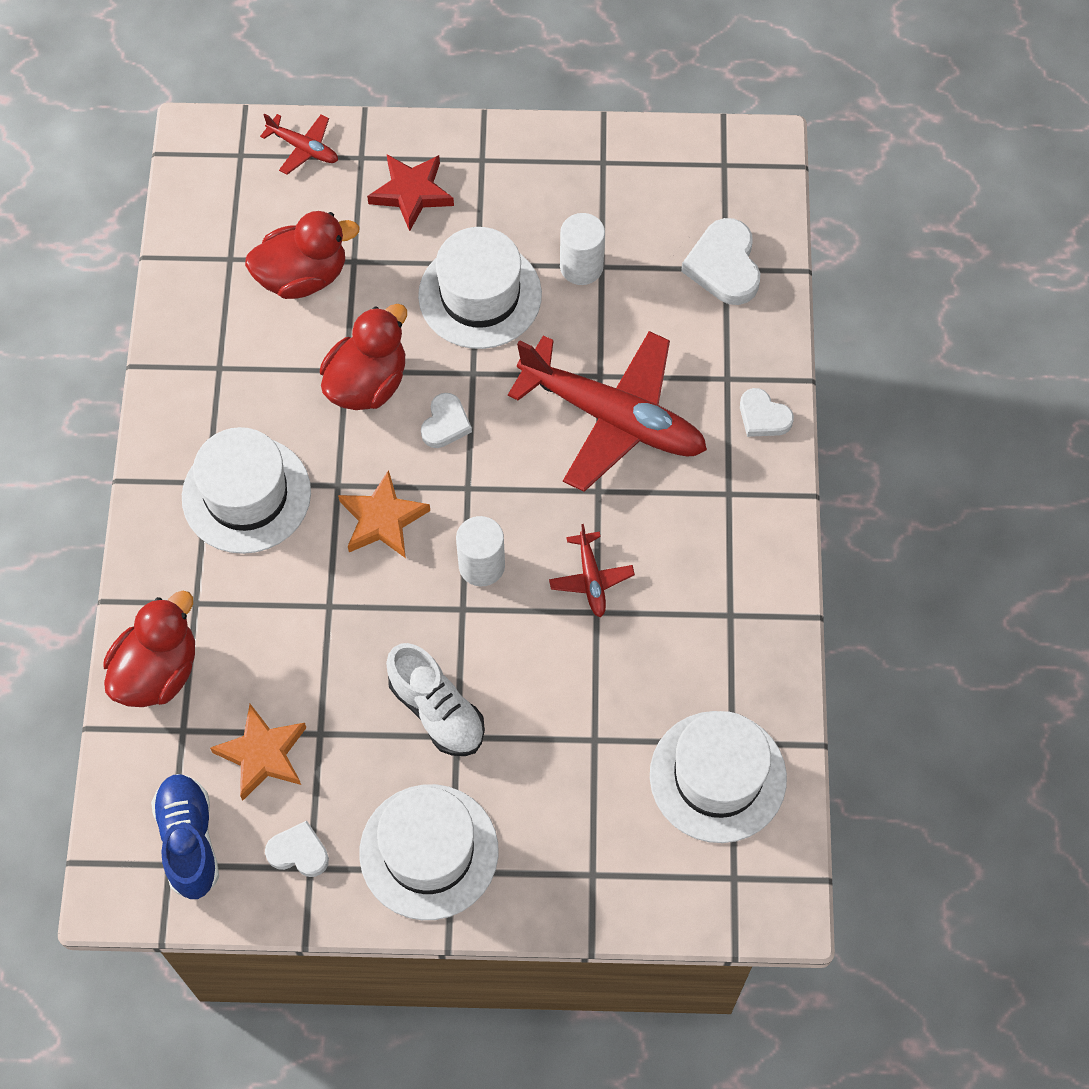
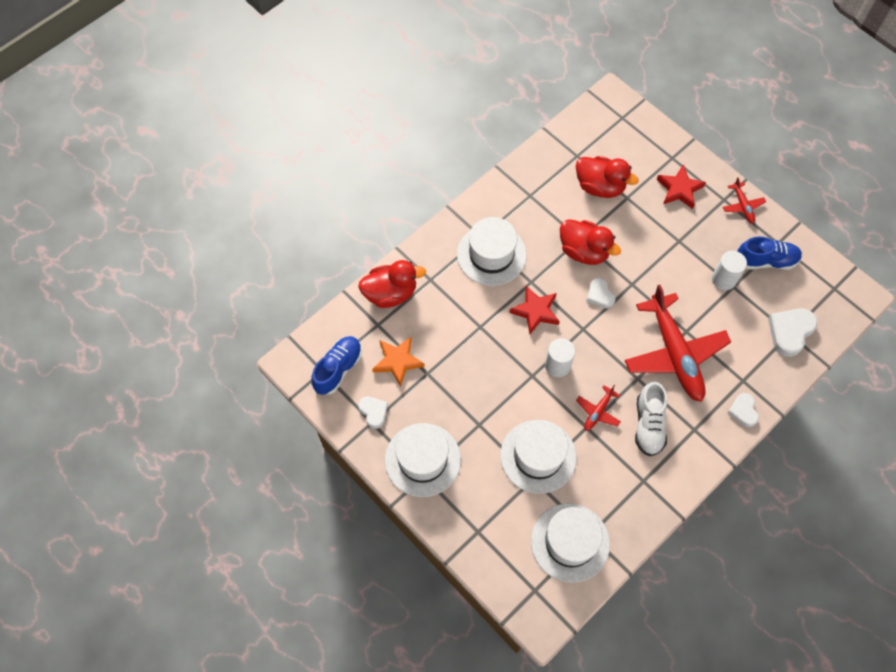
camera: 45 degrees right, 0 degrees up
(303, 148) = (651, 135): red plane -> red plane (742, 206)
(367, 383) = (584, 251): red duck -> red duck turned 45 degrees clockwise
(382, 519) = (535, 311): orange star -> red star
(437, 710) = (481, 407): white shoe -> white shoe (648, 425)
(445, 424) = (600, 295): white heart -> white heart turned 90 degrees clockwise
(480, 295) = (667, 255): white hat -> white hat (538, 456)
(609, 198) = (765, 261): none -> blue shoe

